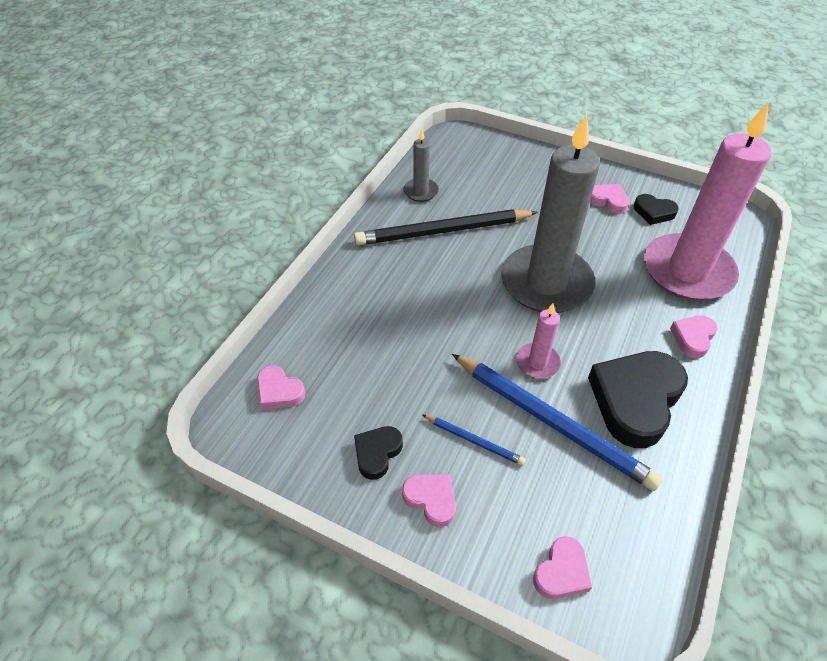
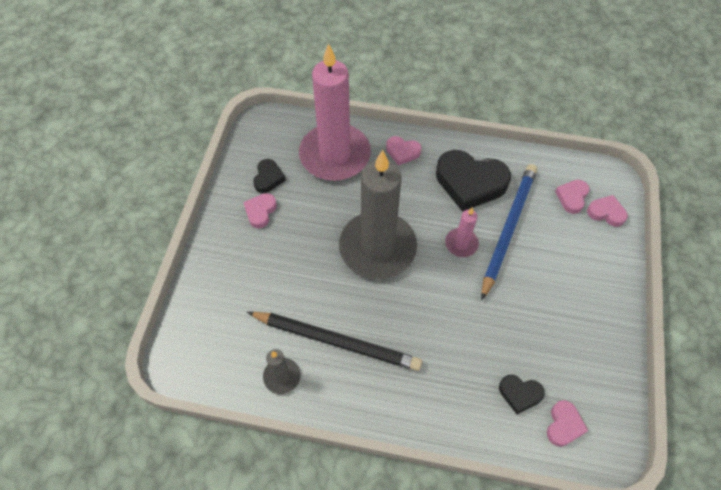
camera: 105 degrees left, 10 degrees up
(377, 453) = (581, 333): black heart -> black heart (519, 394)
(431, 500) = (598, 290): pink heart -> pink heart (572, 197)
(443, 231) = (336, 341): black pencil -> black pencil turned 45 degrees counterclockwise
(474, 440) = (543, 273): blue pencil -> none

